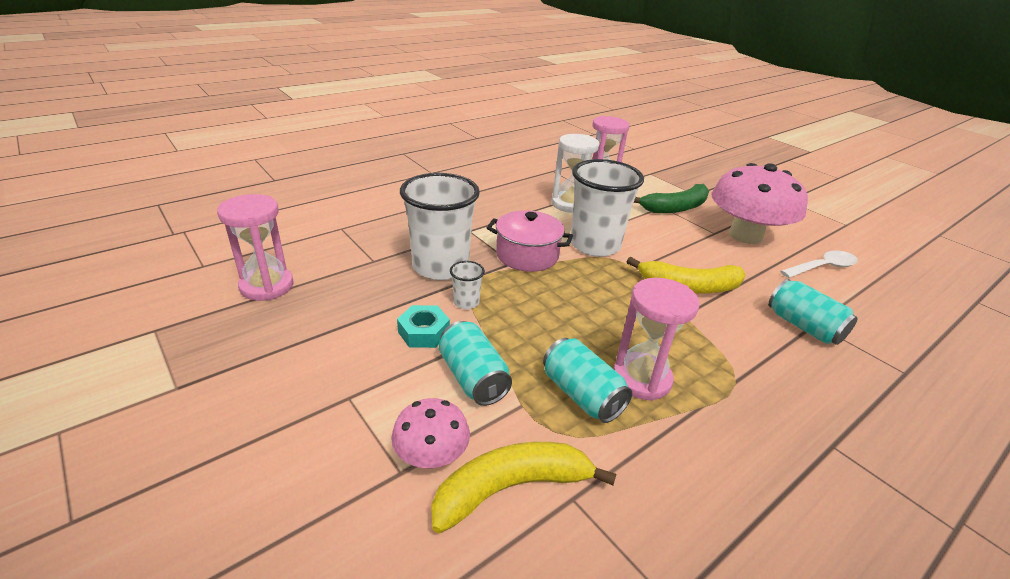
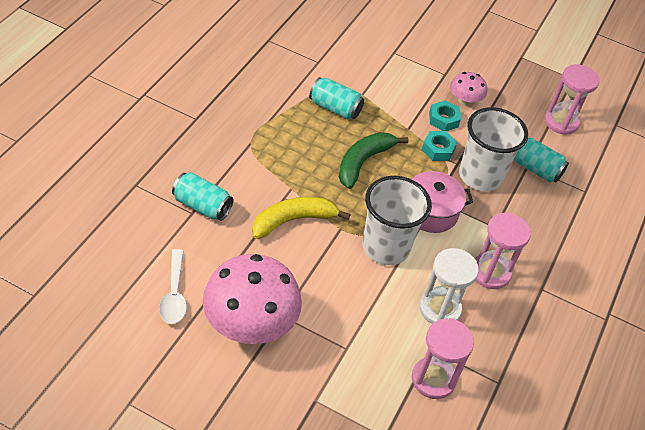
camera: 150 degrees right, 15 degrees up
(431, 455) = (386, 61): pink mushroom -> pink mushroom (464, 100)
(466, 302) = (438, 149): white cup -> turquoise nut
(473, 378) = (396, 101): turquoise can -> turquoise can (535, 169)
(512, 488) = (345, 59): yellow banana -> none
(641, 379) = (306, 127): pink hourglass -> pink hourglass (490, 273)
(675, 208) = (332, 352): green banana -> green banana (363, 162)
(822, 267) = (174, 294): white spoon -> white spoon turned 45 degrees counterclockwise

